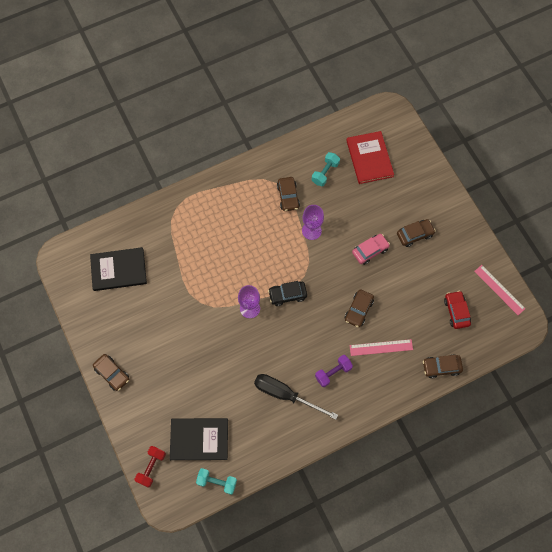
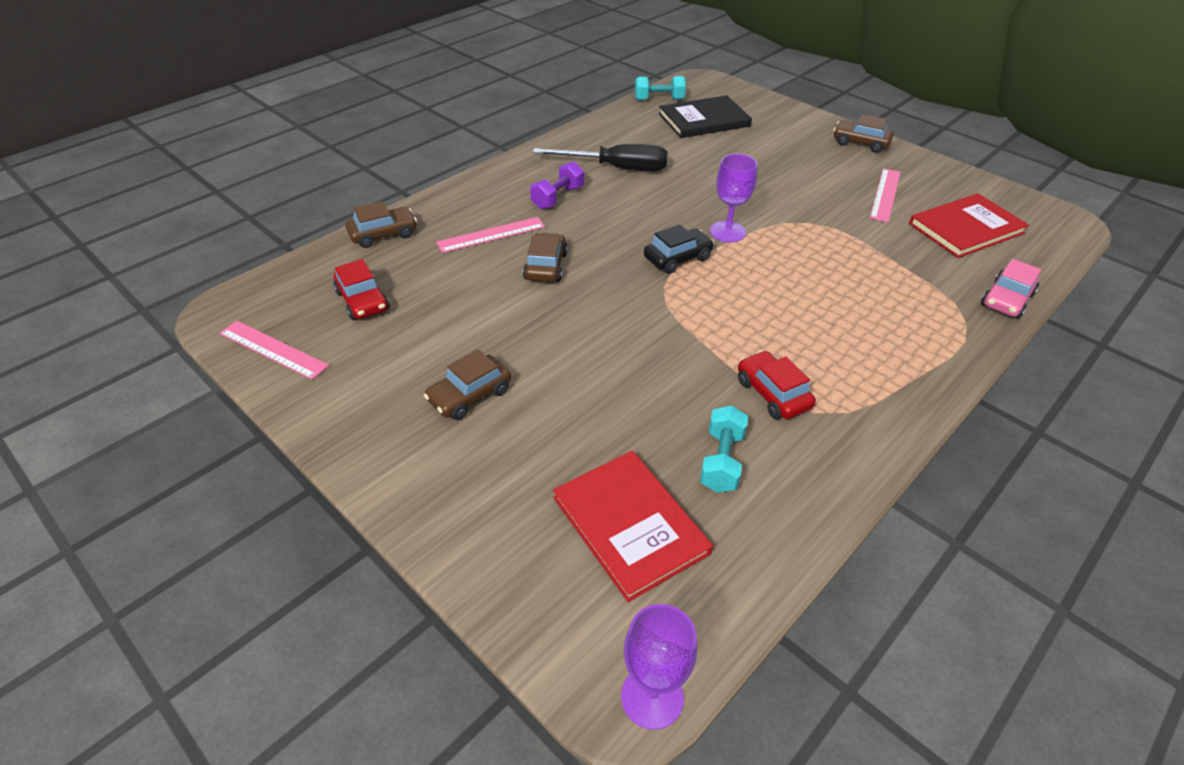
camera: 160 degrees right, 25 degrees down
(118, 270) = (966, 228): black book -> red book
(139, 313) = (885, 194): none -> pink ruler
(151, 467) = (742, 96): red dumbbell -> none
(288, 196) = (772, 394): brown car -> red car
(311, 230) = (688, 350): purple goblet -> purple goblet (652, 697)
(370, 251) = (556, 347): pink car -> pink car (1006, 300)

